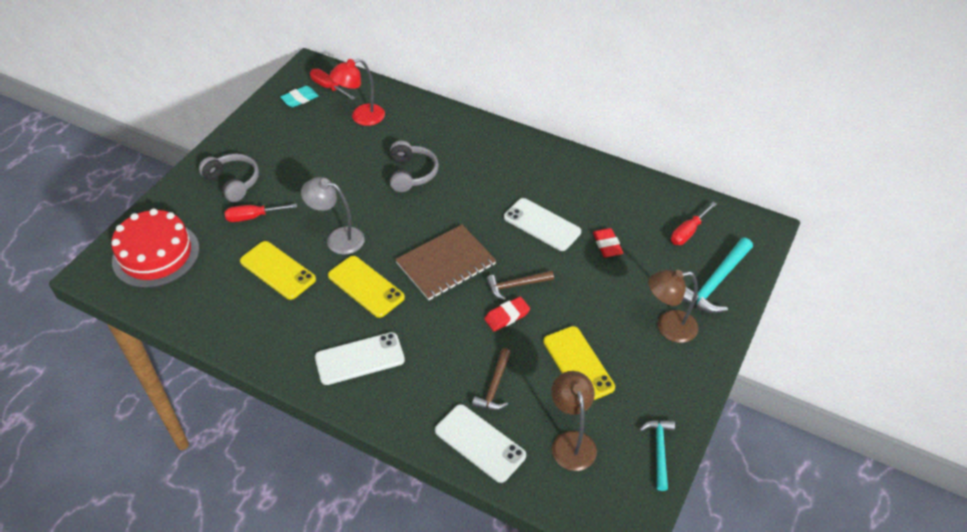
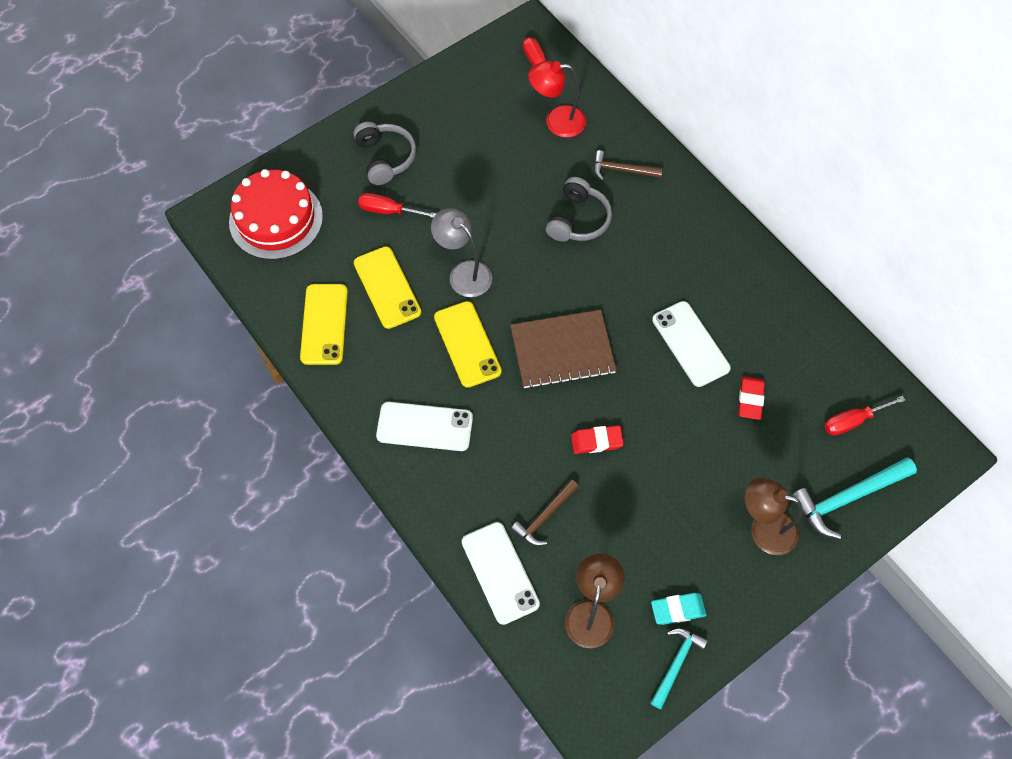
camera: 25 degrees right, 15 degrees up
(300, 99) = (500, 71): turquoise eraser -> turquoise eraser (678, 610)
(516, 285) = (624, 408): brown hammer -> brown hammer (621, 170)
(578, 364) = (643, 530): yellow phone -> yellow phone (324, 324)

